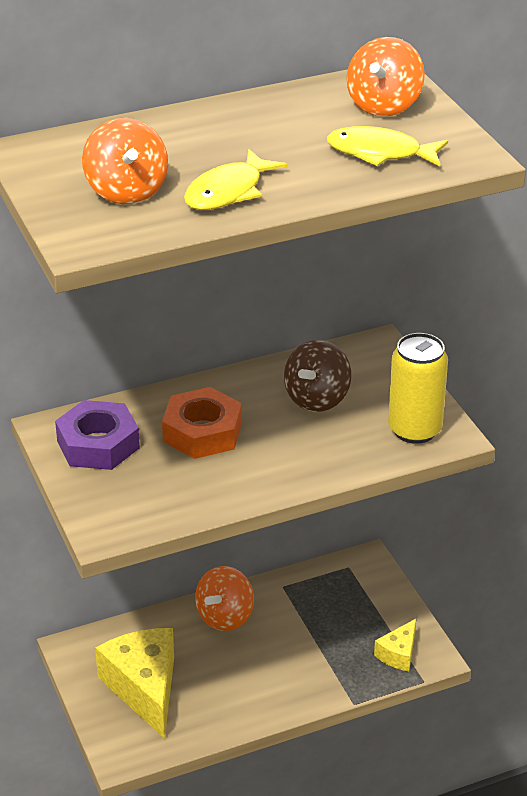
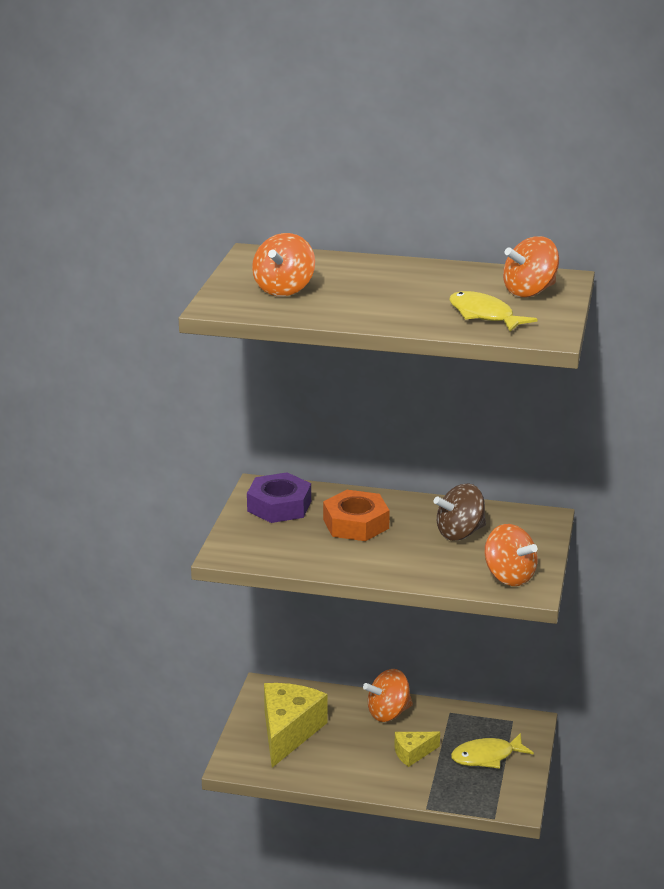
camera: 35 degrees right, 10 degrees down
(228, 192) = (348, 307): yellow fish -> yellow fish (487, 757)
(398, 654) = (493, 792): yellow cheese -> yellow cheese (413, 753)
(414, 430) = (509, 576): yellow can -> orange spinning top

